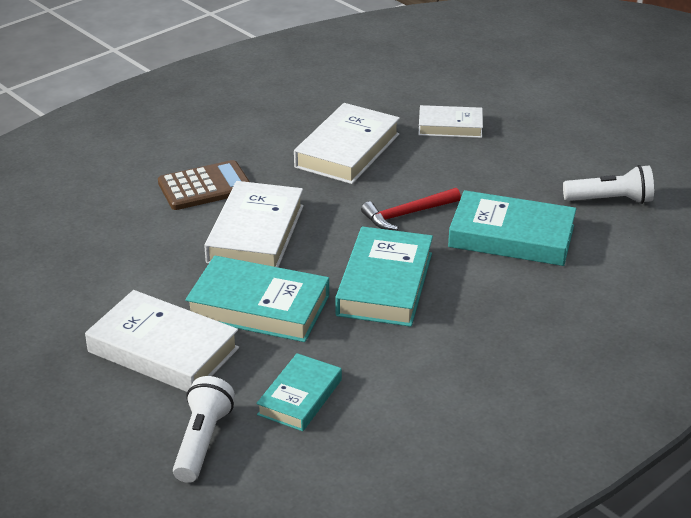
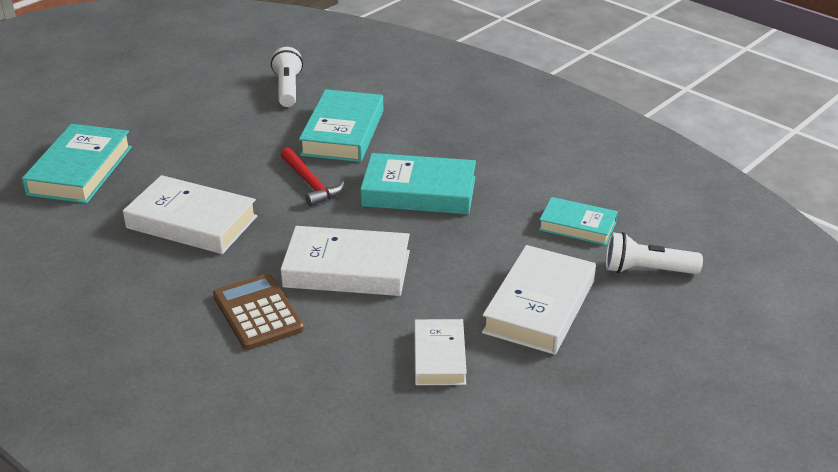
camera: 95 degrees left, 0 degrees up
(259, 307) = (464, 257): turquoise book -> turquoise book (80, 170)
(450, 126) = (152, 163): white book -> white book (439, 357)

